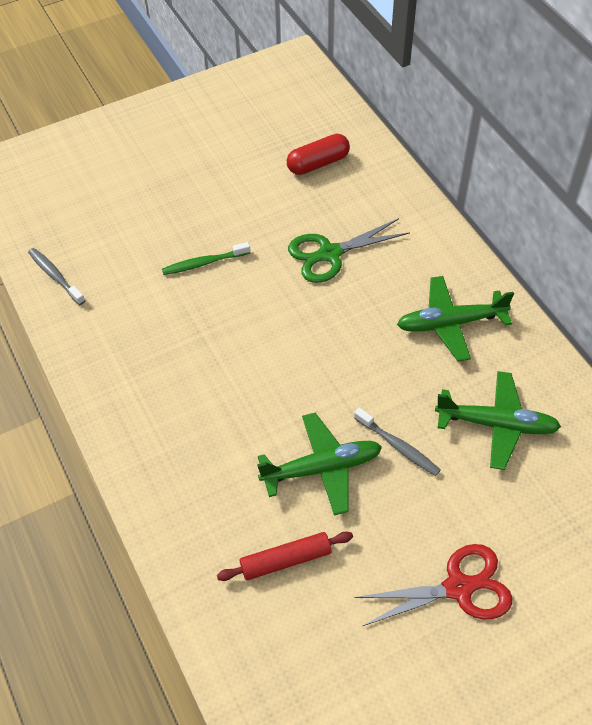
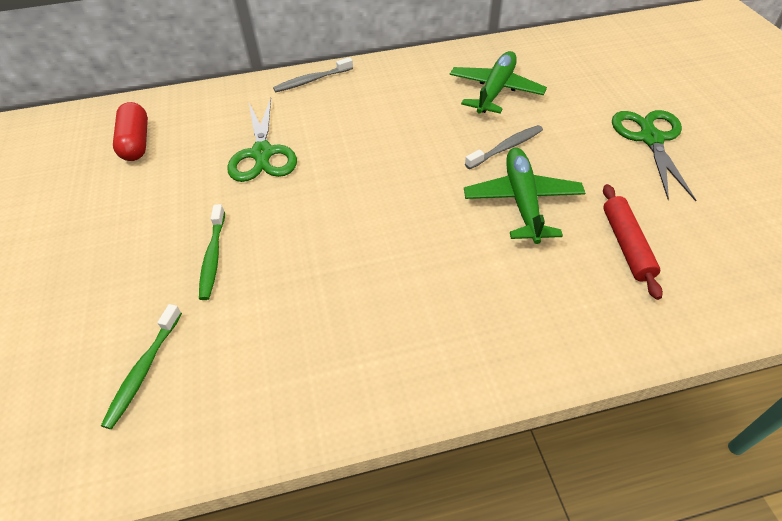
camera: 75 degrees left, 5 degrees down
(55, 276) = (131, 438): grey toothbrush -> grey toothbrush (312, 80)
(102, 262) = (144, 370): none -> green toothbrush
(451, 323) = (383, 95): green plane -> none
(458, 587) = (650, 139): red scissors -> green scissors

